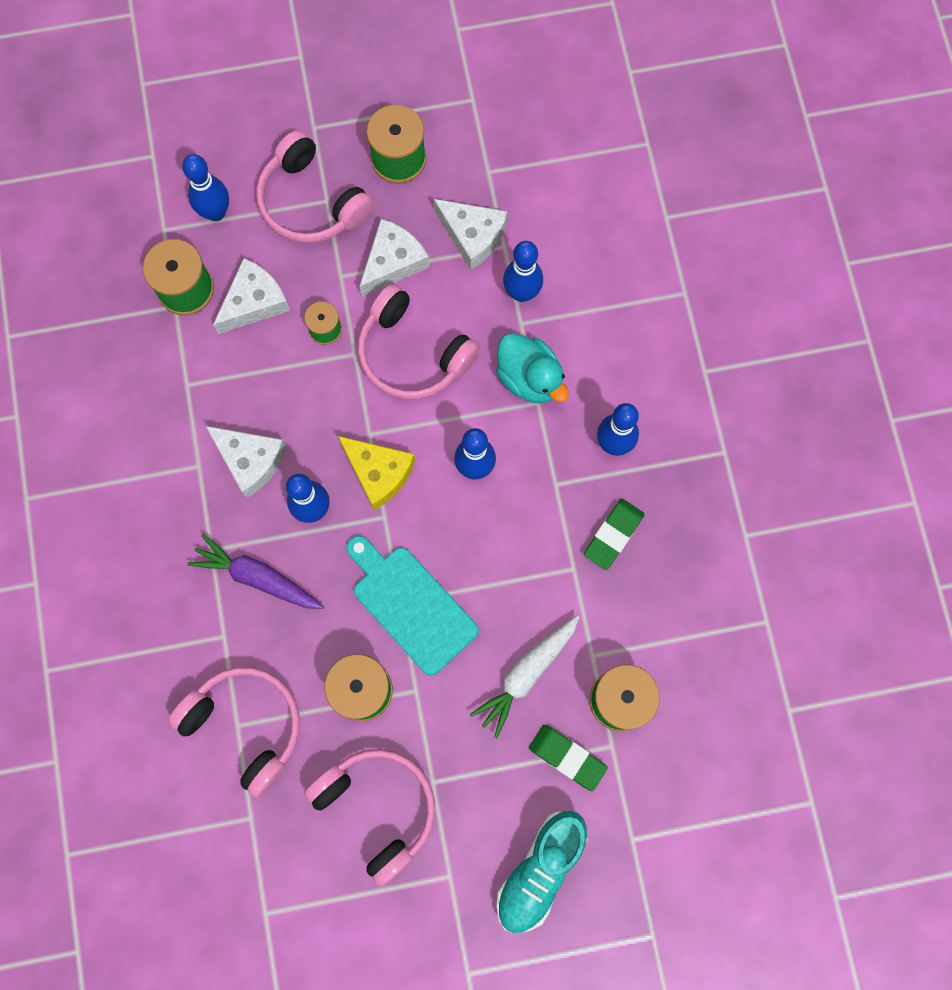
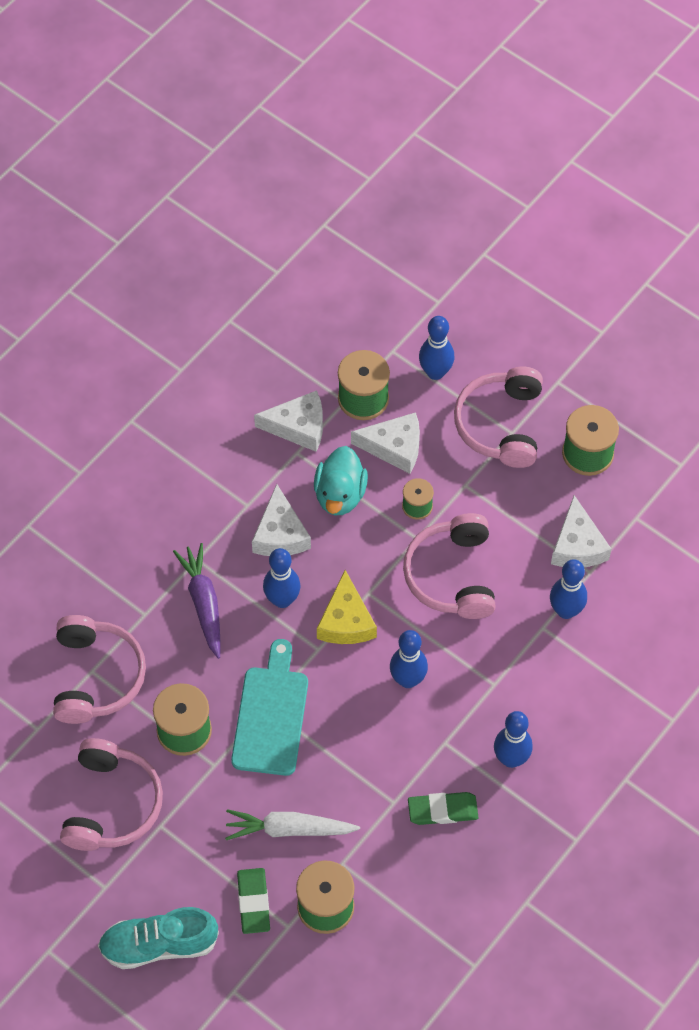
camera: 50 degrees right, 15 degrees down
(393, 262) = (507, 510): white cheese -> white cheese (298, 427)
(529, 378) = (507, 665): turquoise duck -> turquoise duck (340, 495)

